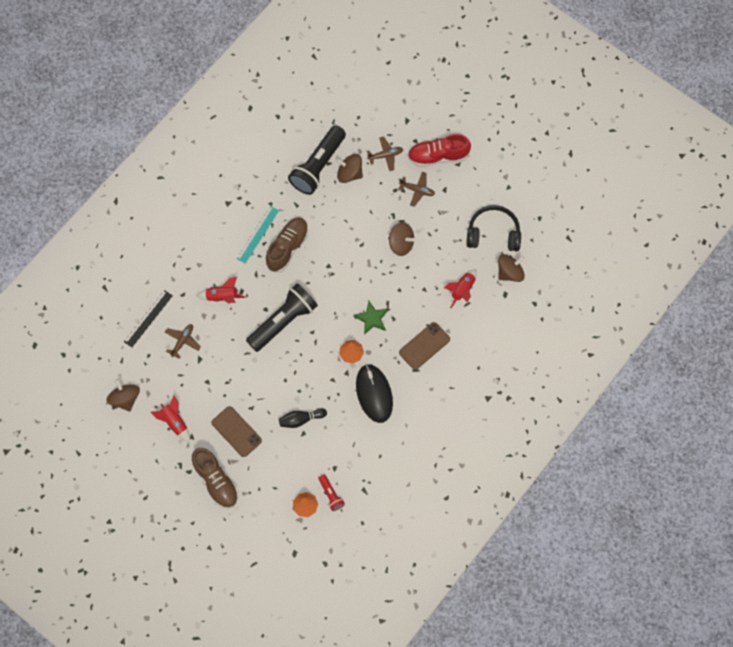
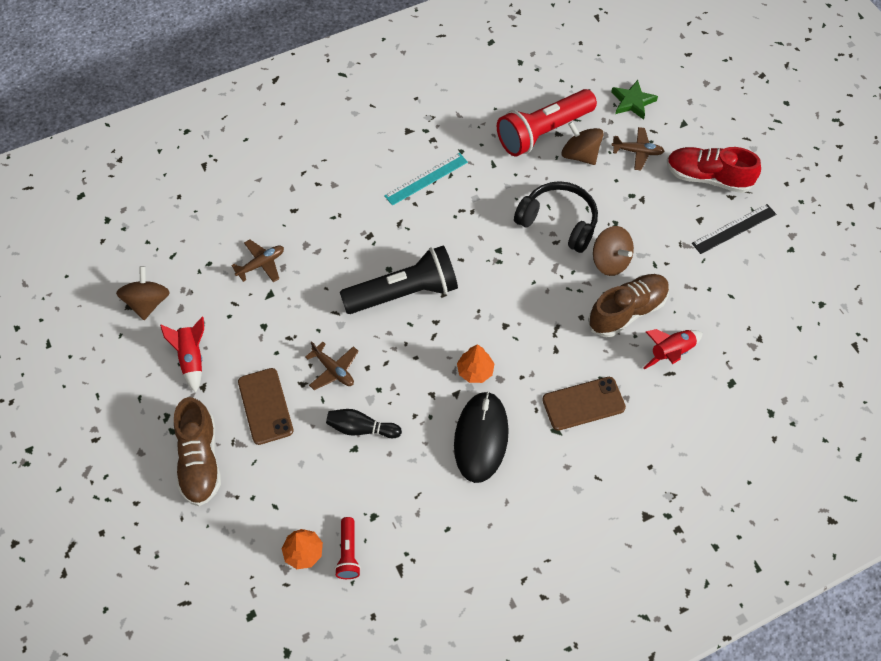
camera: 25 degrees right, 10 degrees down
(148, 318) = (235, 220): black ruler -> black ruler (734, 229)
(222, 297) = (341, 232): red rocket -> none
(287, 247) = (456, 208): brown shoe -> brown shoe (627, 311)
(318, 166) = (543, 132): black flashlight -> red flashlight
(372, 318) = (525, 338): green star -> green star (632, 102)
(417, 190) = (661, 206): brown plane -> brown plane (333, 370)
(493, 233) = (746, 298): black headphones -> black headphones (558, 222)
(510, 272) = (750, 357): brown spinning top -> none

